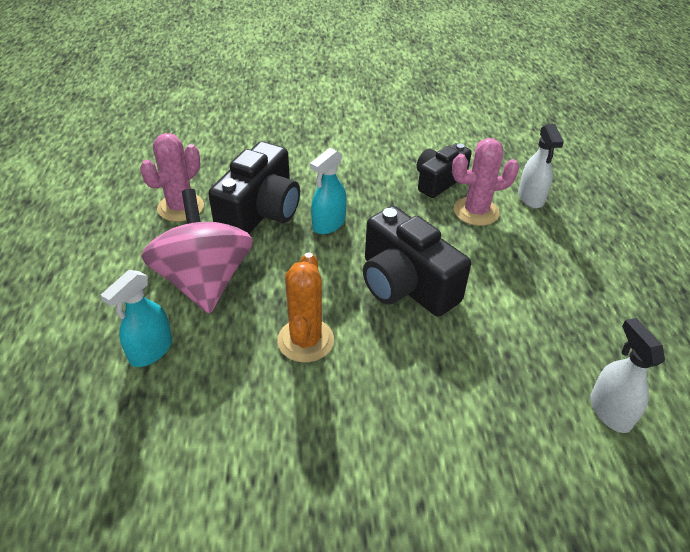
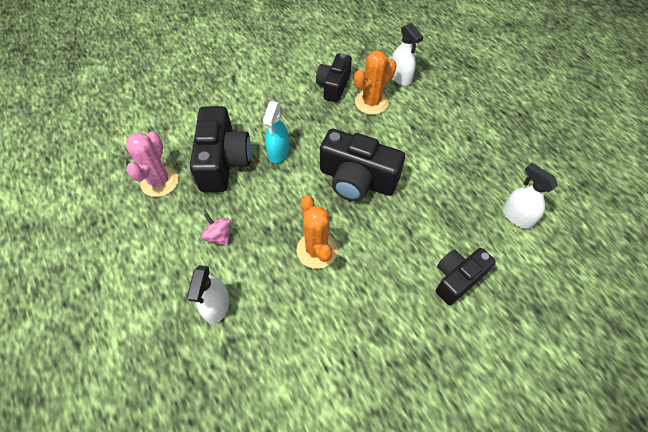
camera: 25 degrees left, 15 degrees up
(151, 350) = (216, 306): turquoise spray bottle -> white spray bottle
(204, 281) = (219, 236): pink spinning top -> pink spinning top, size x0.41
(473, 451) = (457, 279): none -> black camera
(476, 211) = (371, 102): pink cactus -> orange cactus

